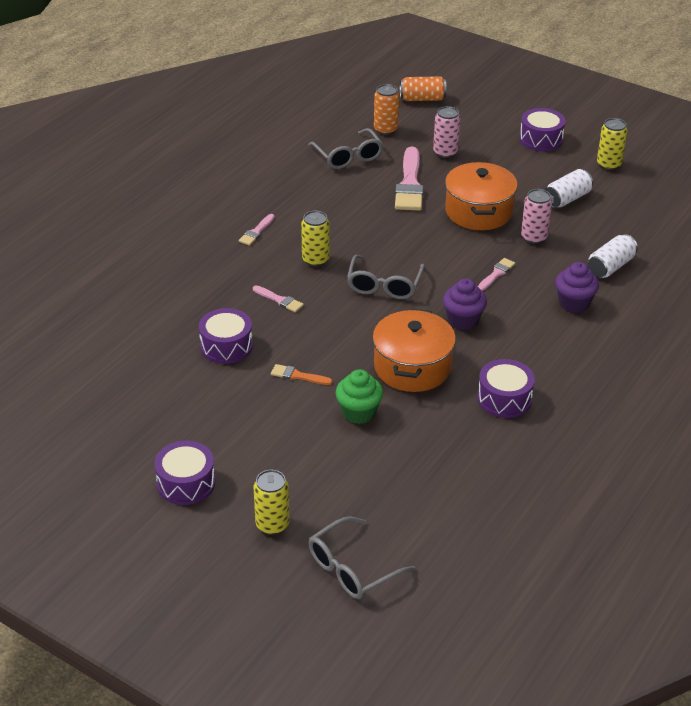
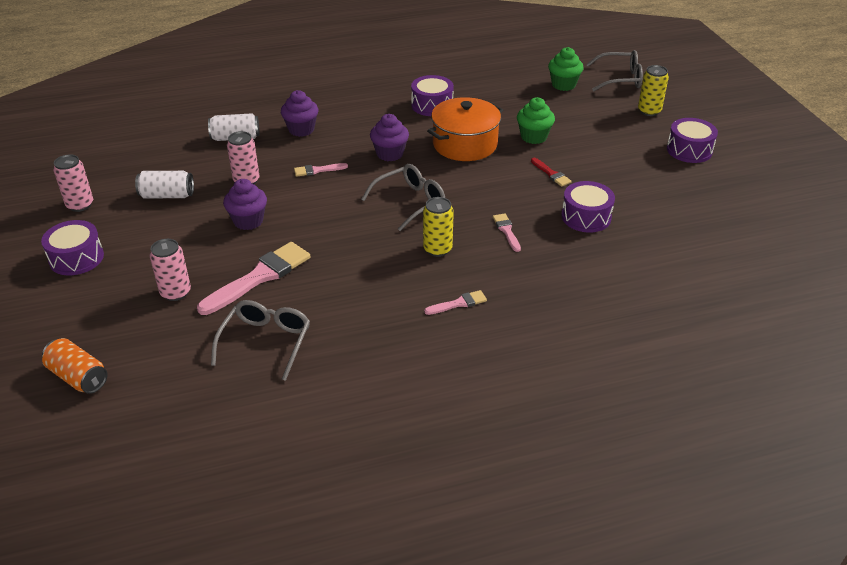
camera: 140 degrees left, 0 degrees up
(298, 376) = (551, 174): orange brush -> red brush
(385, 129) = (180, 356): orange can -> none
(407, 515) = (563, 85): none -> green cupcake
(478, 211) = (248, 221): orange pot -> purple cupcake
(608, 164) = (80, 205): yellow can -> pink can

